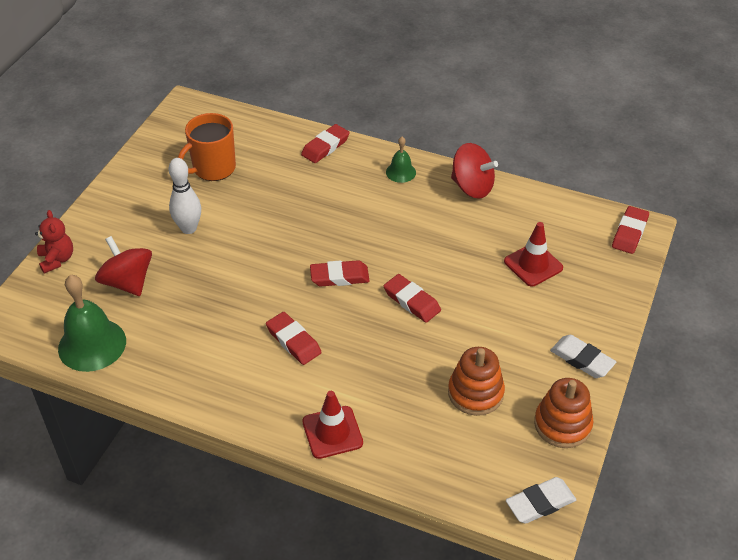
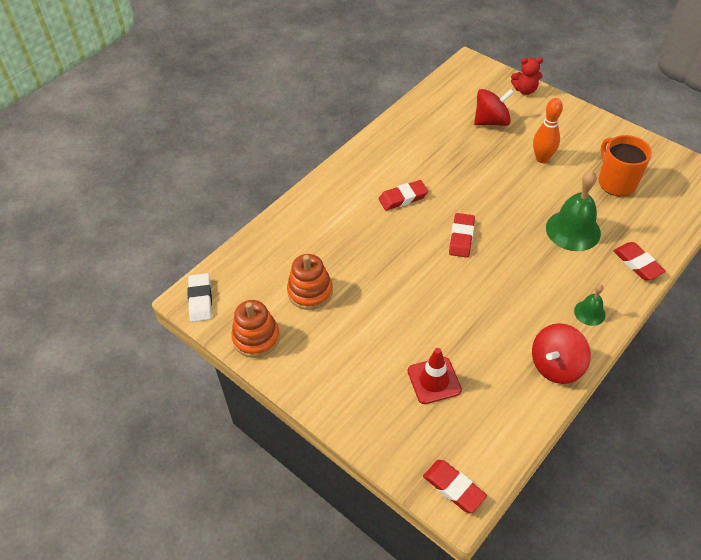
camera: 110 degrees right, 5 degrees up
(92, 344) = (437, 100): green bell -> green bell (573, 230)
(188, 228) = (542, 158): white bowling pin -> orange bowling pin
(332, 432) = (313, 202): red traffic cone -> none
(412, 301) = (419, 277): red eraser -> none
(582, 359) = (311, 376): white eraser -> none

